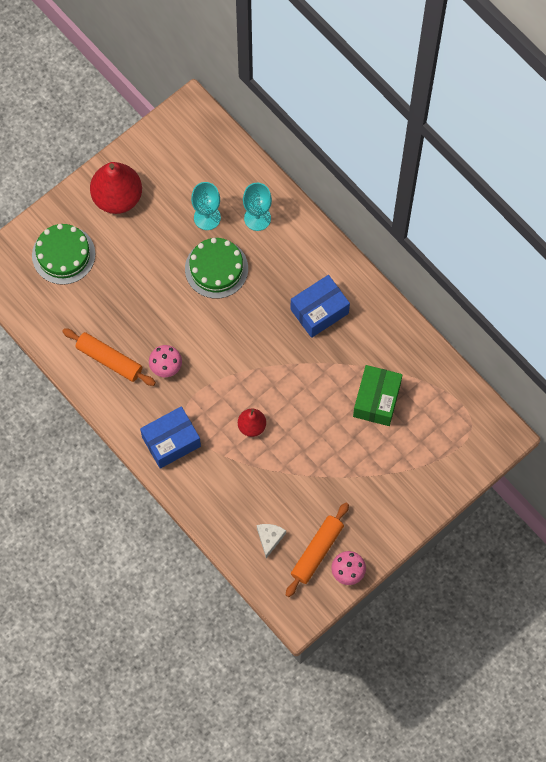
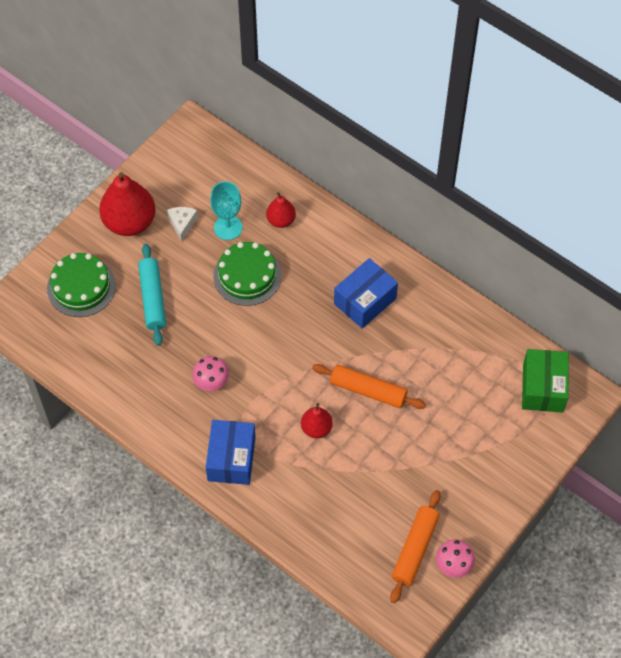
camera: 10 degrees left, 10 degrees down
(109, 359) = (148, 385): orange rolling pin -> orange rolling pin (368, 390)
(126, 277) = (153, 298): none -> turquoise rolling pin
(171, 441) = (231, 459): blue box -> blue box turned 45 degrees counterclockwise
(257, 218) = (281, 220): turquoise goblet -> red pear
(269, 538) = (360, 544): white cheese -> white cheese (182, 223)
(376, 400) = (445, 380): green box -> green box (543, 388)

